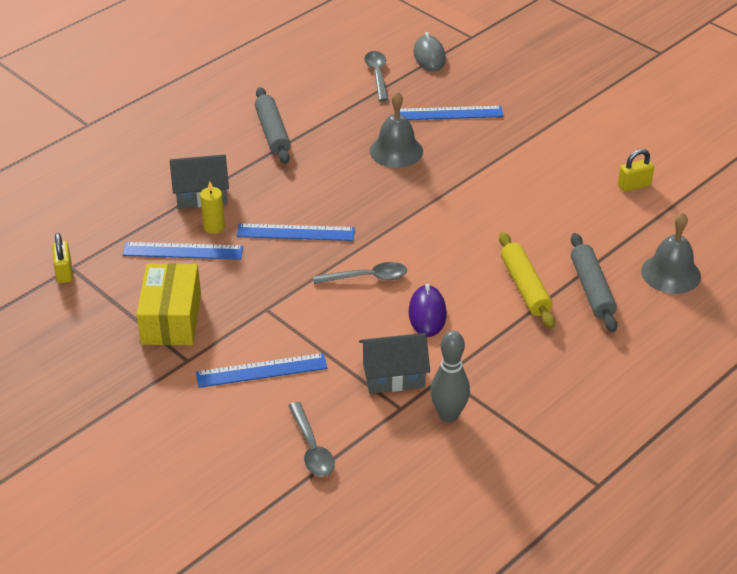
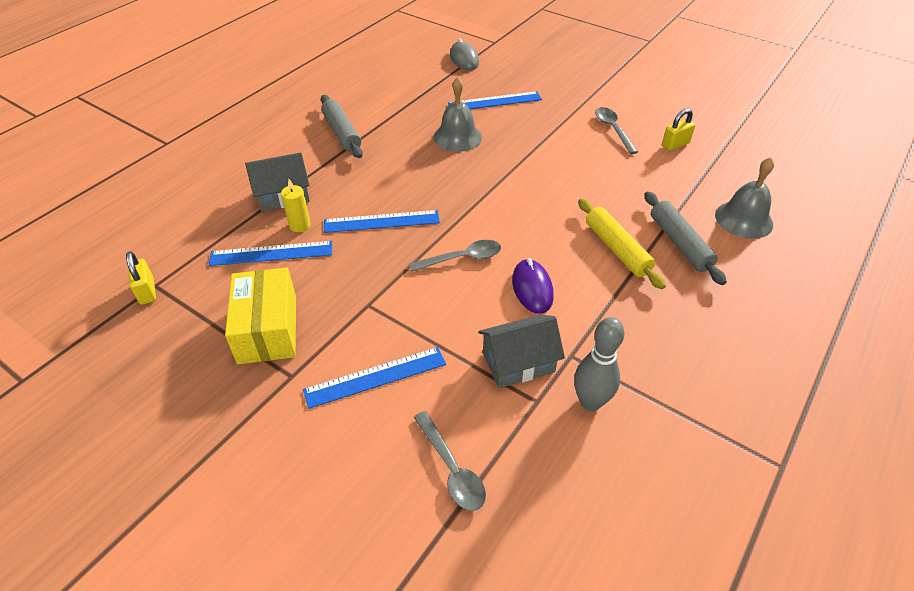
camera: 10 degrees left, 5 degrees up
(377, 75) = (424, 77): grey spoon -> grey spoon (613, 129)

